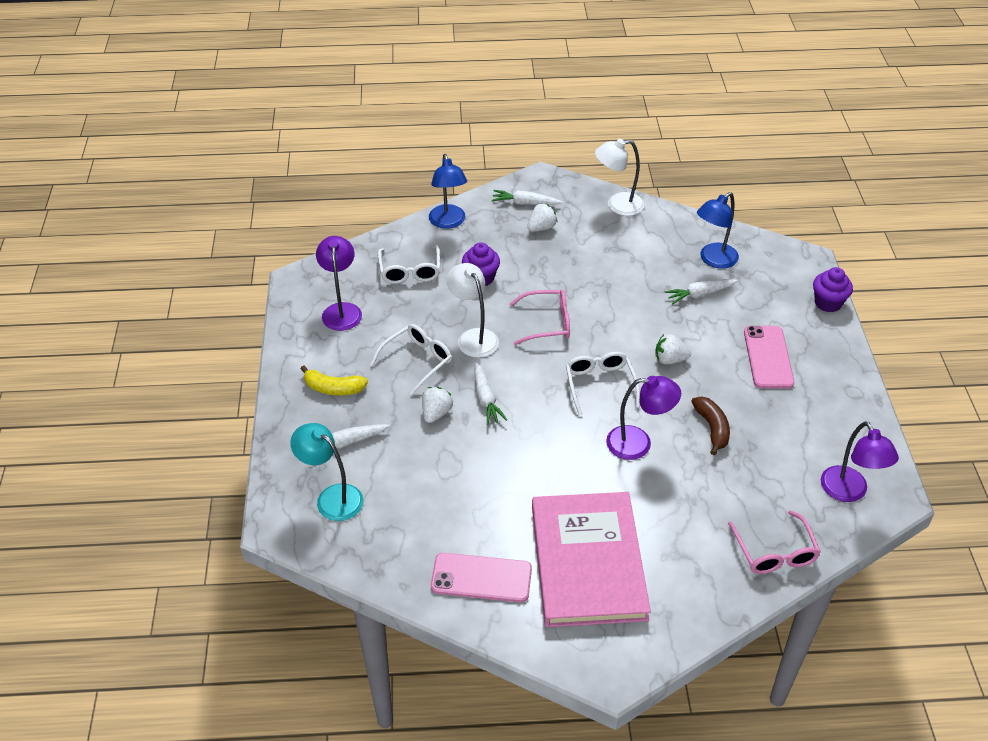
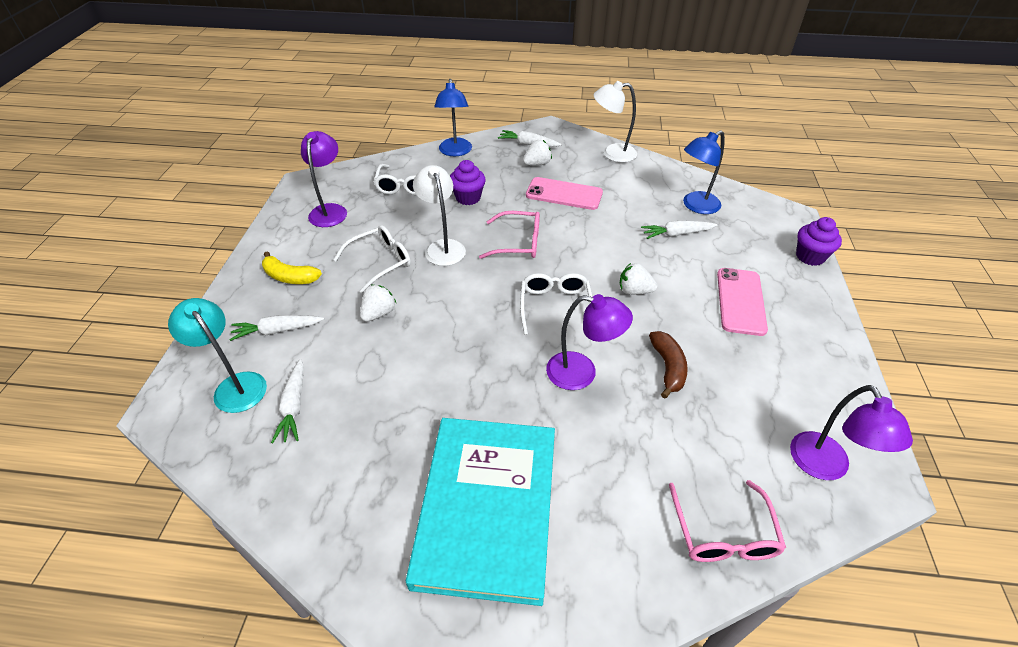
camera: 10 degrees right, 0 degrees up
(481, 578) = (355, 508): pink phone -> pink phone (564, 194)
(486, 399) = (434, 305): white carrot -> white carrot (294, 406)
(588, 562) = (487, 507): pink book -> turquoise book

